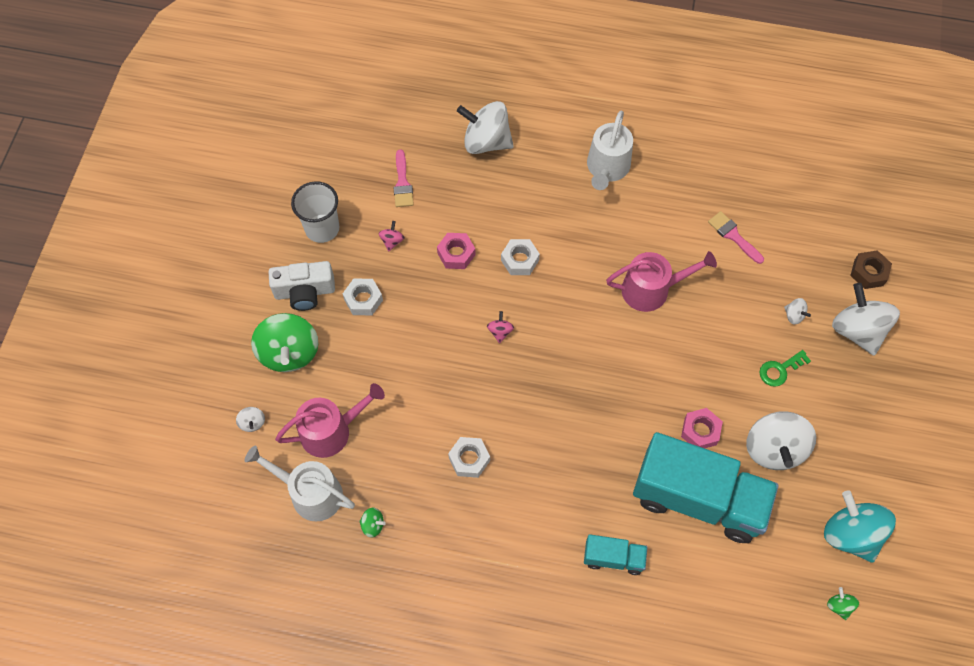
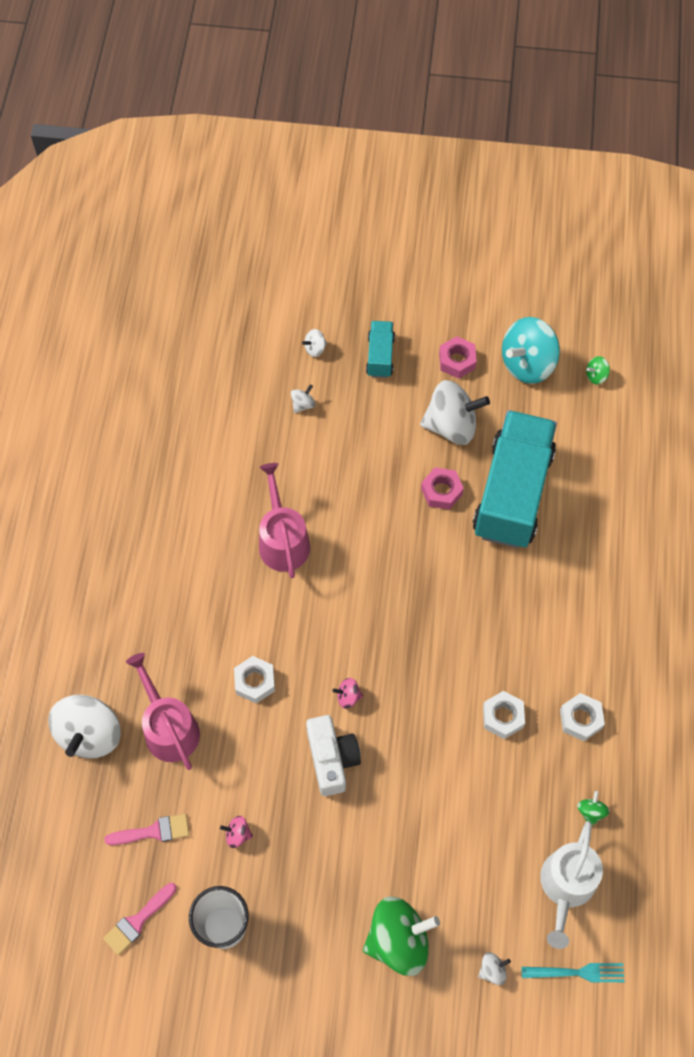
camera: 95 degrees left, 0 degrees up
(237, 491) = (577, 972): none -> turquoise fork
(305, 292) = (315, 934): white camera -> white camera (331, 759)
(331, 431) = (490, 873): pink watering can -> pink watering can (169, 728)
(363, 300) = (320, 859): white nut -> white nut (580, 719)
(456, 254) = (251, 755): pink nut -> pink nut (457, 361)
(607, 168) = (125, 592): white watering can -> none
(613, 558) = (585, 568): turquoise truck -> turquoise truck (380, 356)
(733, 236) = (211, 459): pink brush -> pink brush (138, 920)
(780, 370) = (366, 418): green key -> none
(857, 330) = (315, 349): white spinning top -> white spinning top, size x0.43
(868, 272) = (248, 336): brown nut -> none

